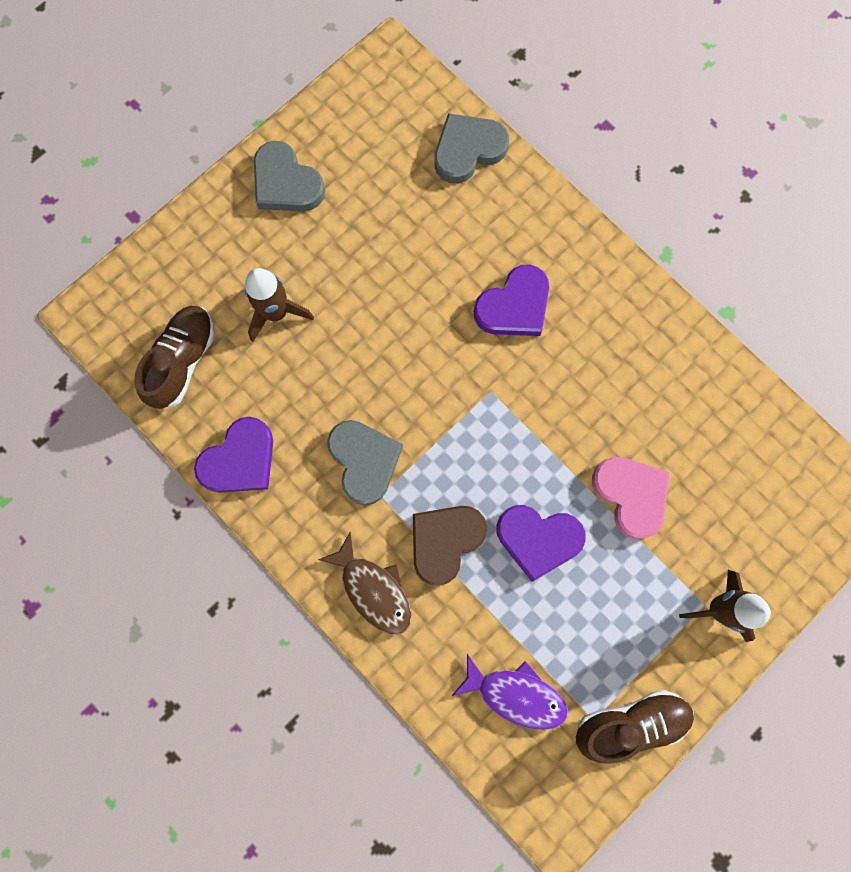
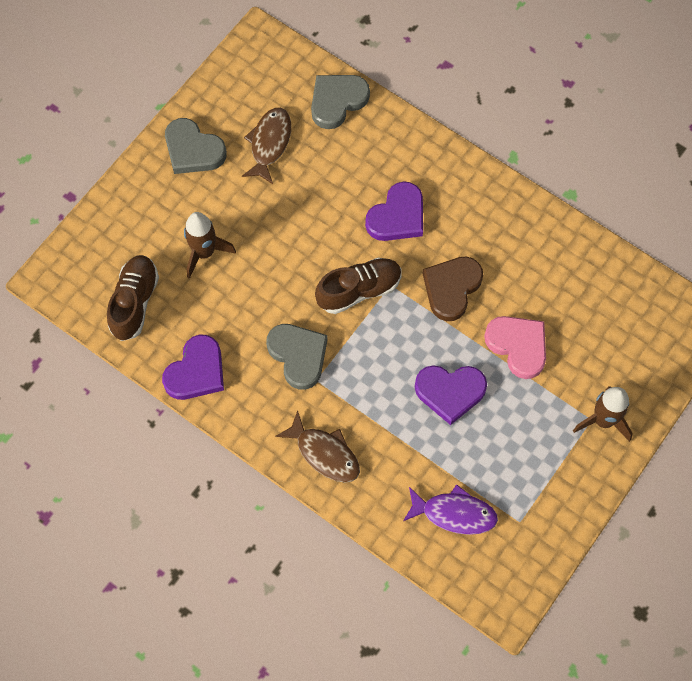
camera: 10 degrees left, 10 degrees down
(378, 189) = (269, 143): none -> brown fish
(445, 541) = (375, 406): brown heart -> brown heart (451, 288)
(630, 723) = (549, 519): brown shoe -> brown shoe (359, 290)

